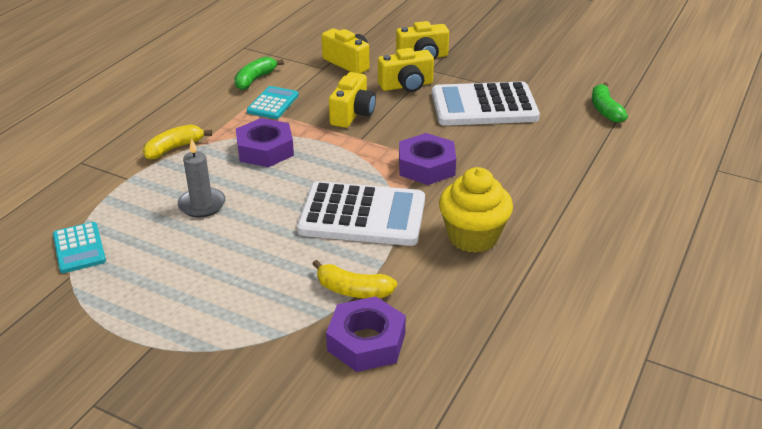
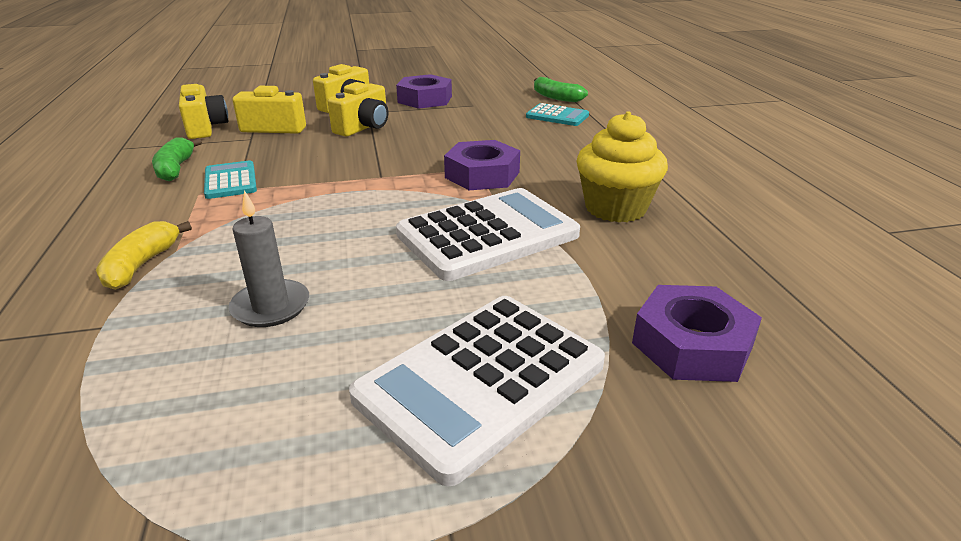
camera: 40 degrees left, 5 degrees down
(79, 248) = (115, 461): turquoise calculator -> turquoise calculator (557, 116)
(265, 150) = (281, 222): purple nut -> purple nut (425, 99)
(352, 114) = (341, 162): yellow camera -> yellow camera (205, 128)
(353, 290) = (592, 303): yellow banana -> none
(484, 106) = (459, 121): white calculator -> white calculator (481, 381)

